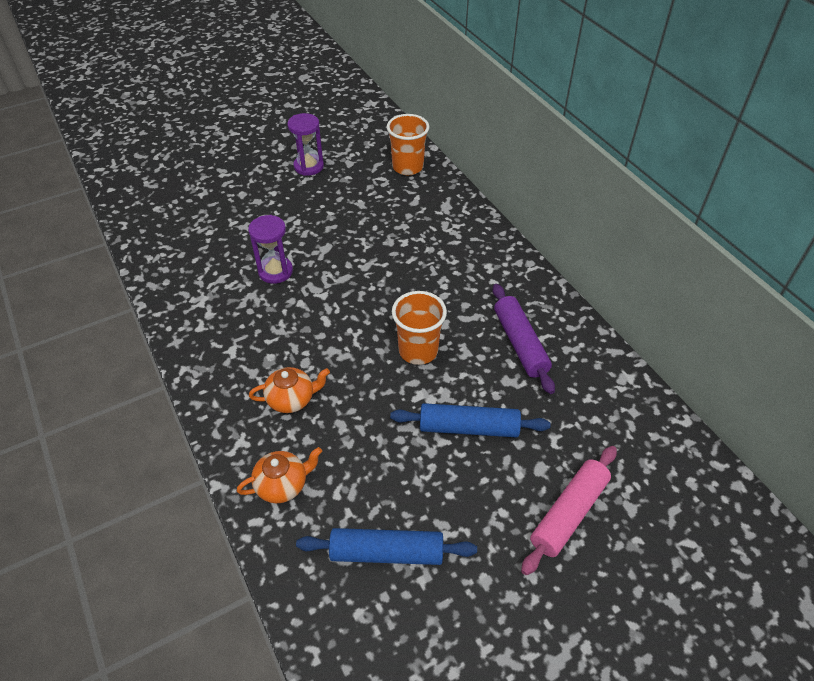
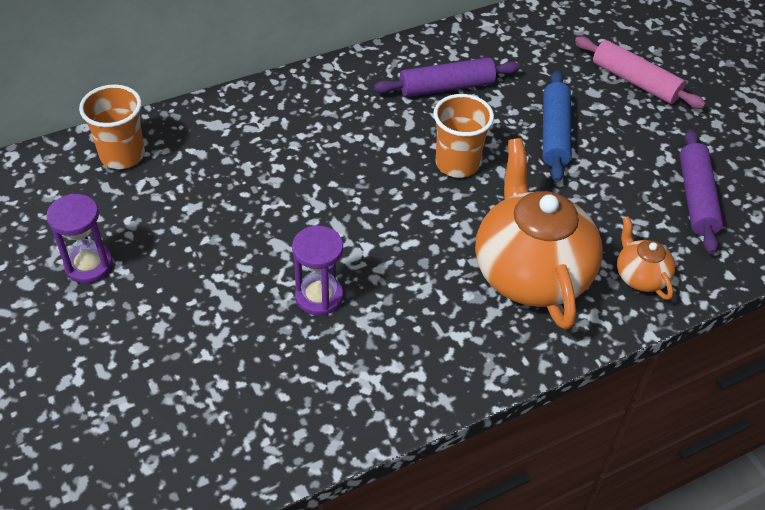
camera: 90 degrees left, 0 degrees up
(292, 399) = (530, 272): orange teapot -> orange teapot, size x2.17
(386, 552) = (696, 198): blue rolling pin -> purple rolling pin

